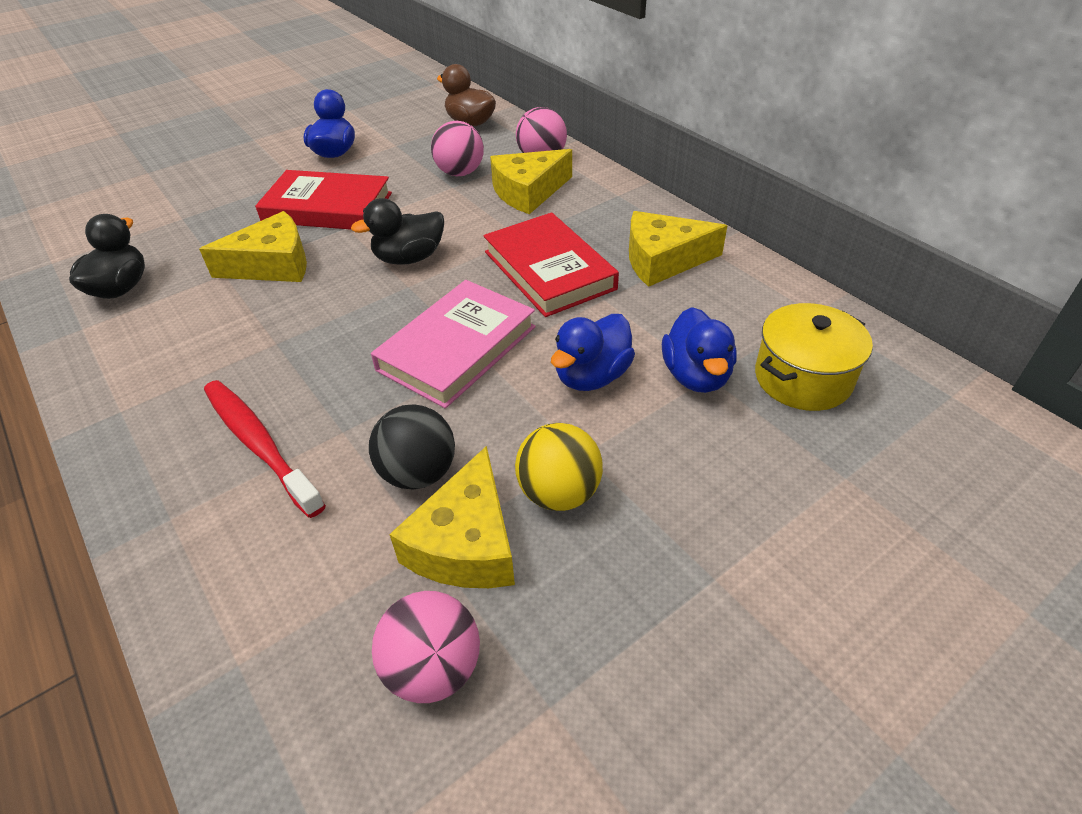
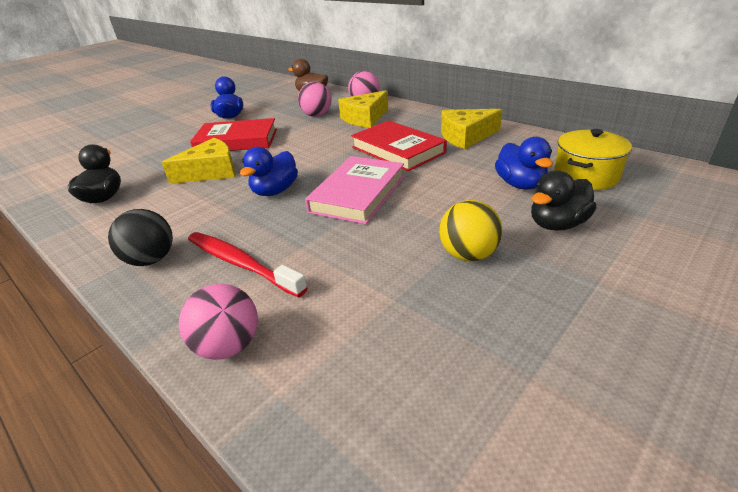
camera: 10 degrees left, 10 degrees down
(409, 258) = (303, 156): black duck -> black duck (557, 224)
(418, 473) = (365, 260): black ball -> black ball (151, 260)
(433, 668) = (435, 369): pink ball -> pink ball (228, 346)
(466, 543) = (419, 292): yellow cheese -> none
(592, 376) = (454, 194): blue duck -> blue duck (275, 191)

